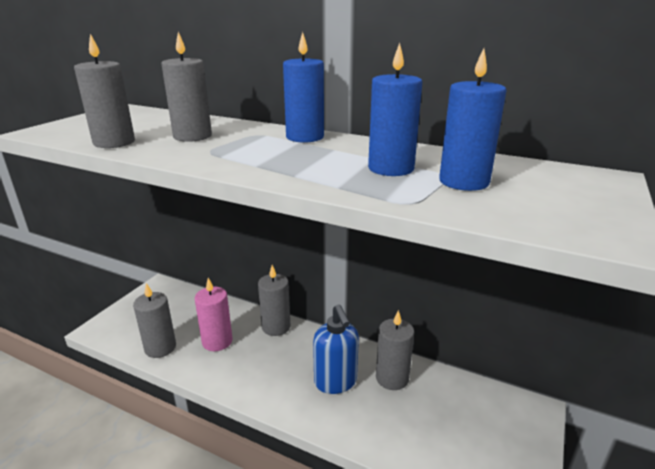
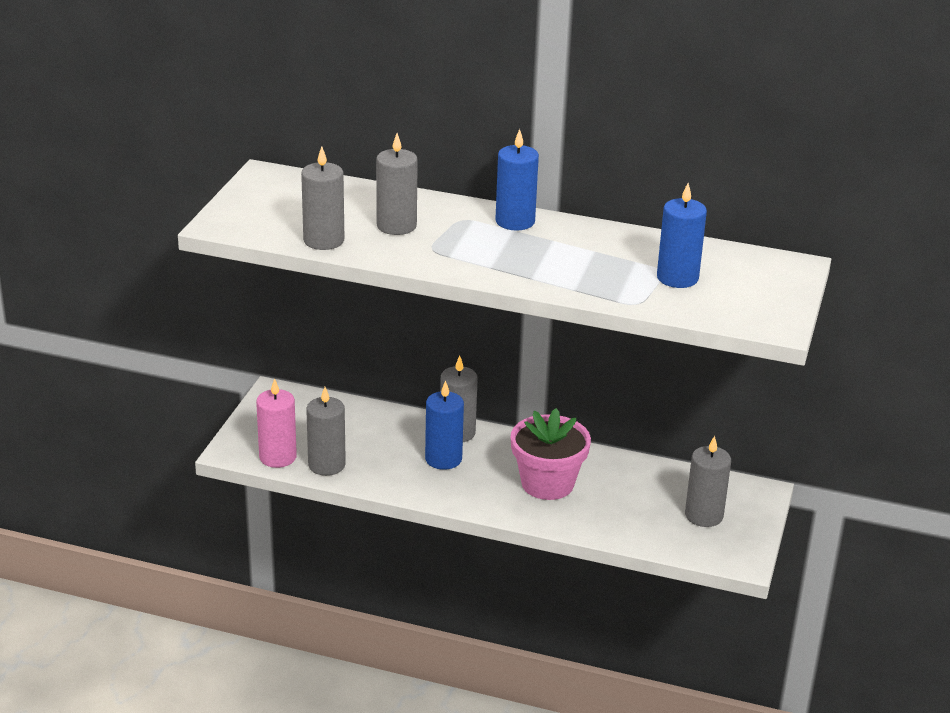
camera: 10 degrees left, 5 degrees up
(217, 341) = (392, 453): pink candle -> pink candle (277, 457)
(335, 382) = (547, 483): blue soap dispenser -> pink flower pot
(391, 168) = (613, 264): blue candle -> blue candle (443, 459)
(392, 378) = (609, 475): grey candle -> grey candle (704, 515)

